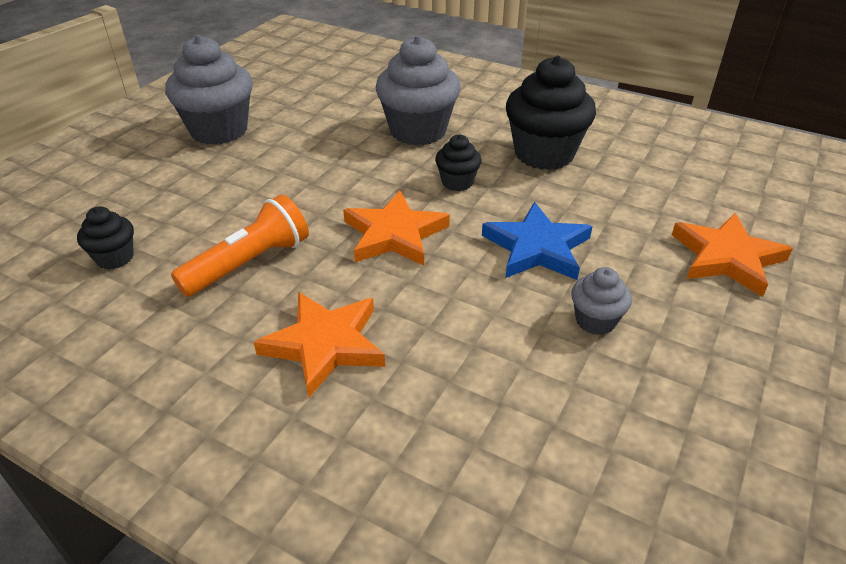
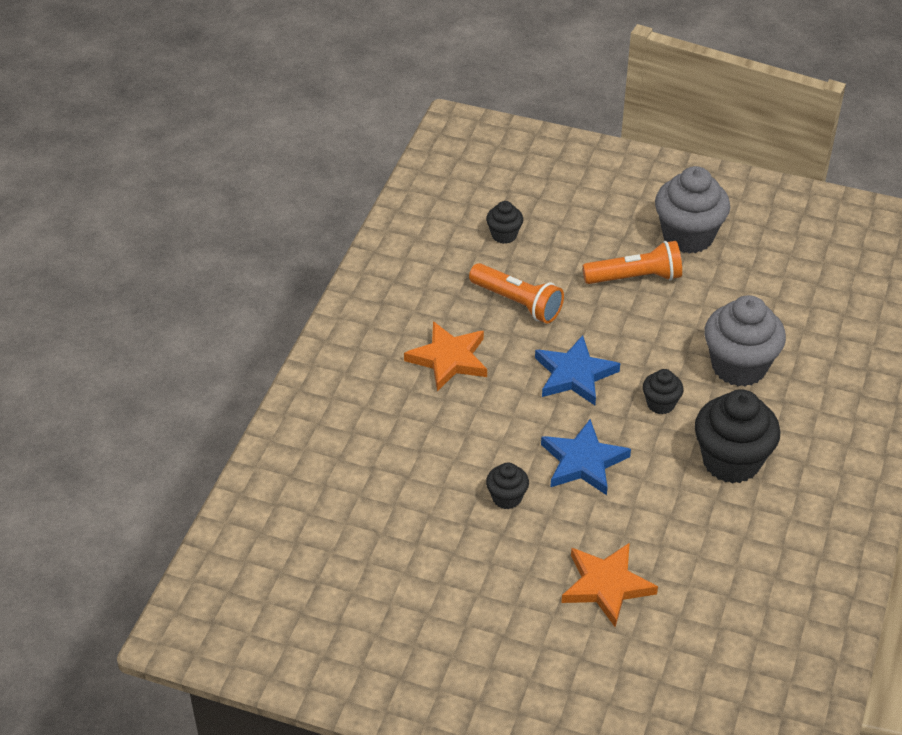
camera: 80 degrees right, 5 degrees up
(259, 170) = (635, 277): none -> orange flashlight
(394, 234) = (574, 374): orange star -> blue star
(595, 321) = (507, 498): grey cupcake -> black cupcake

